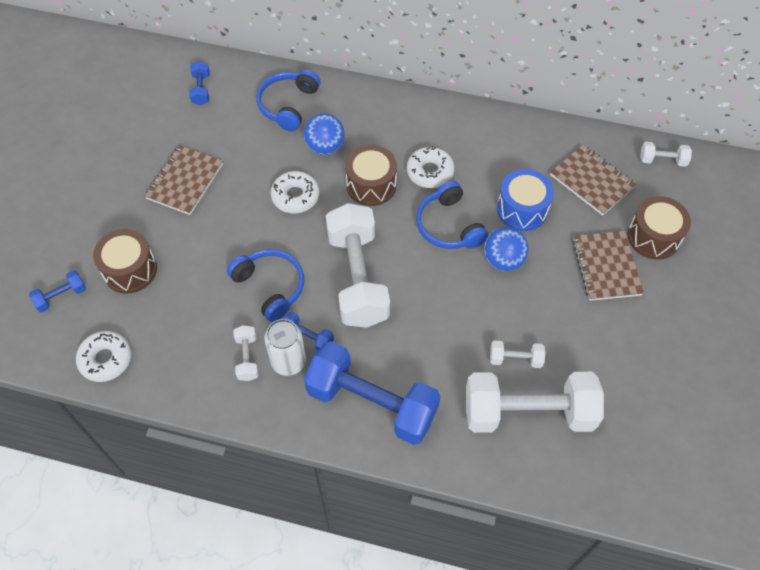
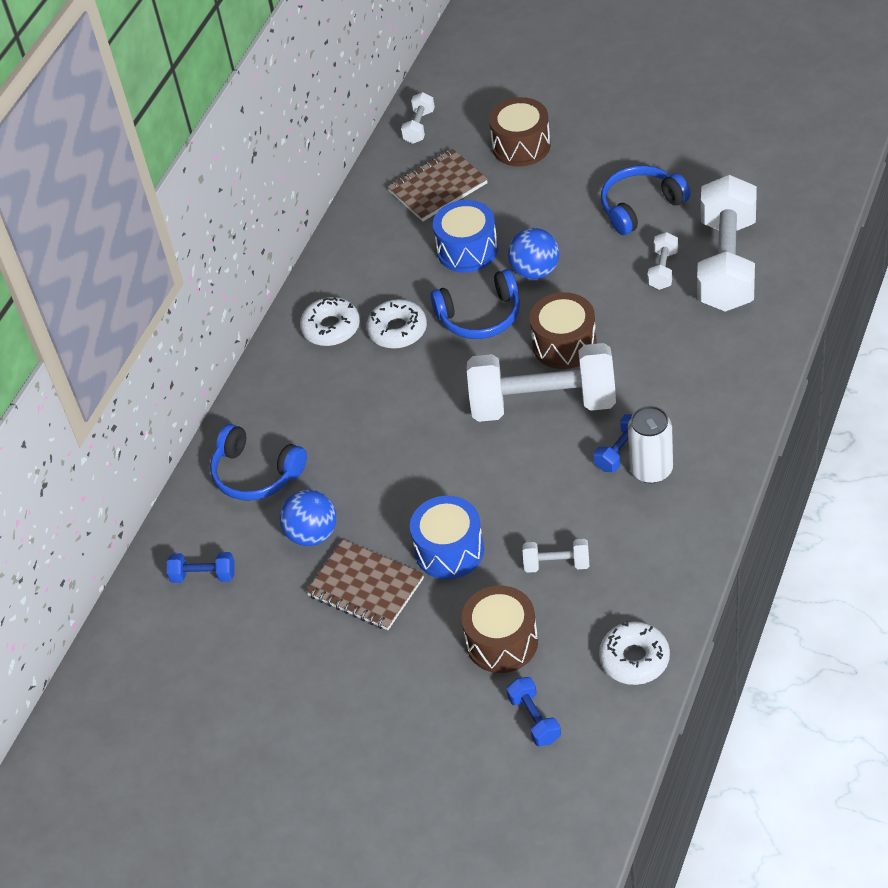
camera: 75 degrees left, 10 degrees down
(214, 229) = (449, 550): none -> blue drum
(247, 358) = (643, 510): white dumbbell -> white dumbbell (556, 564)
(270, 287) = (545, 489): blue headphones -> blue headphones (640, 206)
(295, 196) = (412, 465): white donut -> white donut (331, 328)
(325, 146) = (336, 434): blue ball -> blue ball (312, 534)
(371, 185) = (407, 388): brown drum -> brown drum (564, 344)
(372, 403) = (709, 394): blue dumbbell -> none
(606, 267) = (555, 187): brown notebook -> none

